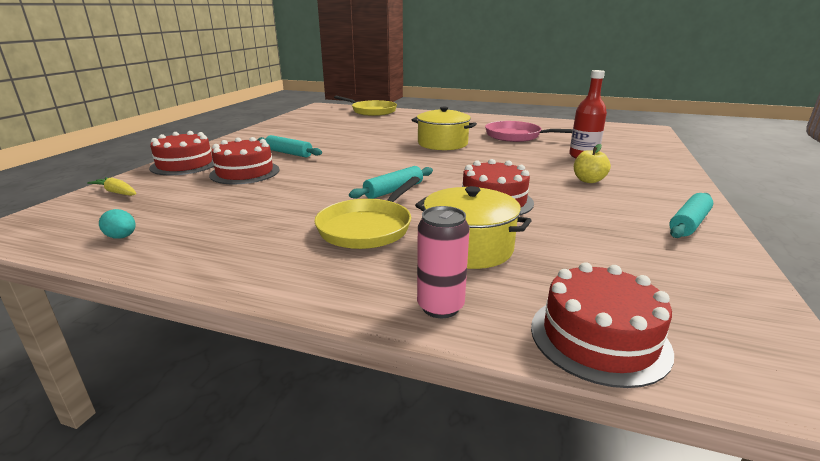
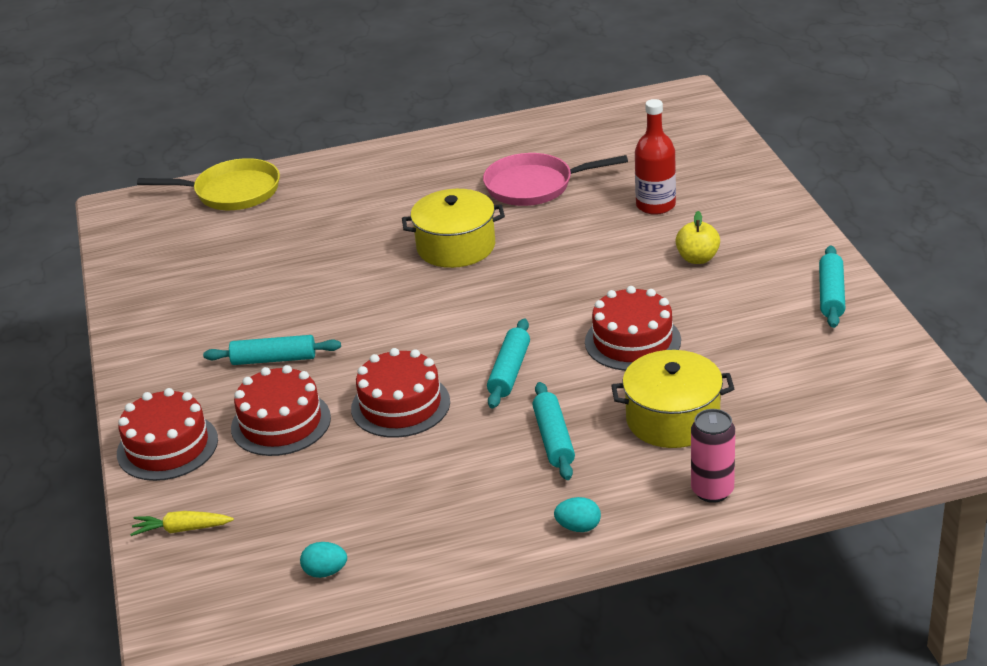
camera: 30 degrees left, 10 degrees up
(299, 283) = (578, 527): none -> turquoise egg
(368, 227) = (553, 439): yellow pan -> turquoise rolling pin
(599, 338) = (838, 461): red cake -> red cake (400, 405)

